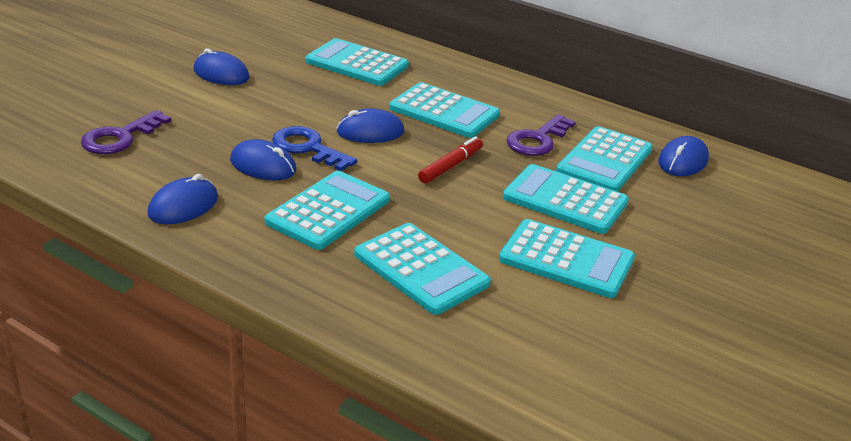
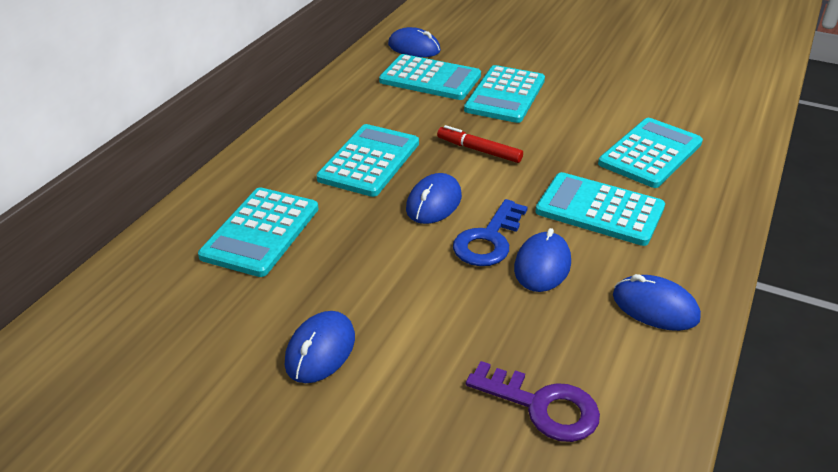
camera: 95 degrees left, 5 degrees up
(370, 132) = (433, 203): blue mouse -> blue mouse turned 45 degrees clockwise
(537, 140) = (407, 109): purple key -> none
(566, 259) = (589, 94): turquoise calculator -> none

